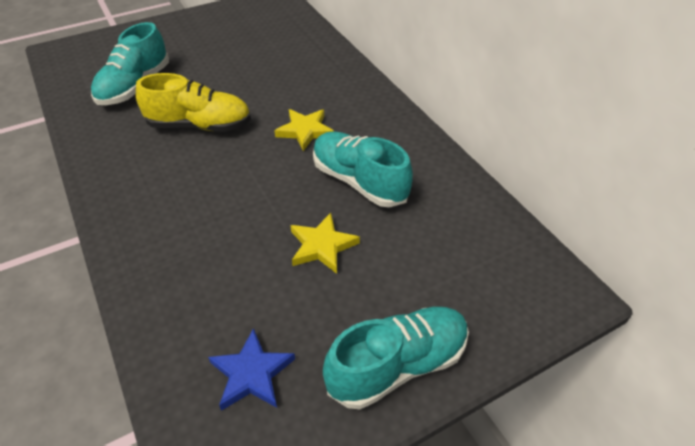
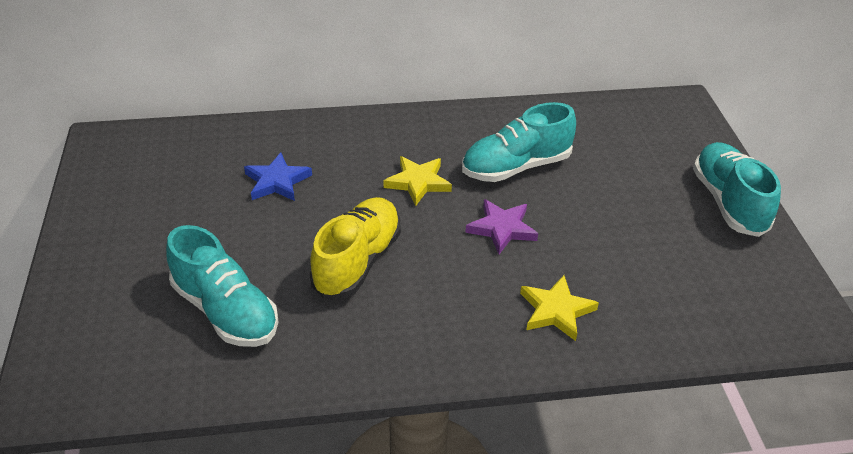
camera: 70 degrees left, 5 degrees down
(252, 373) = (721, 283): blue star -> blue star (277, 181)
(268, 191) = (502, 229): none -> purple star
(322, 246) = (592, 211): yellow star -> yellow star (556, 311)

